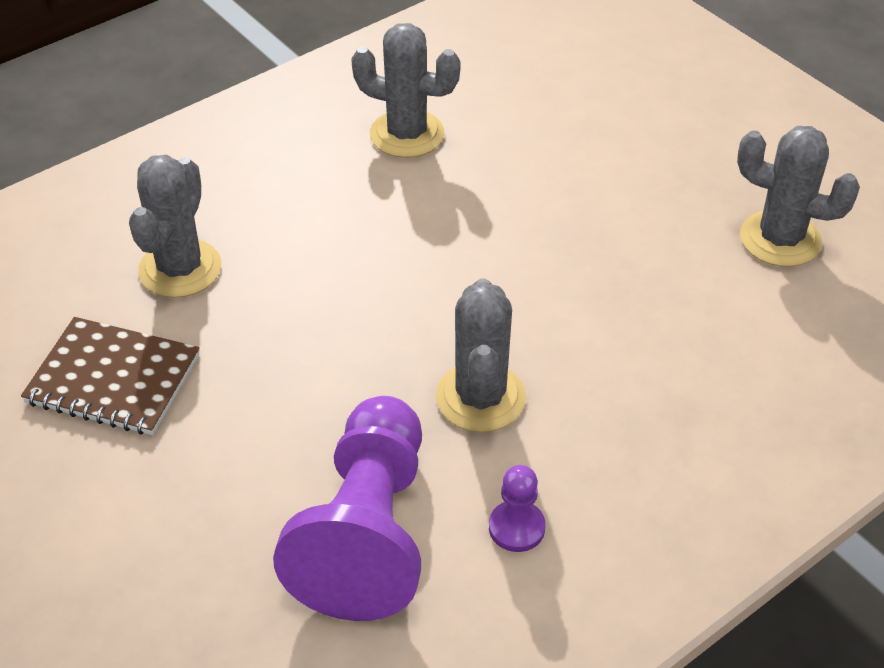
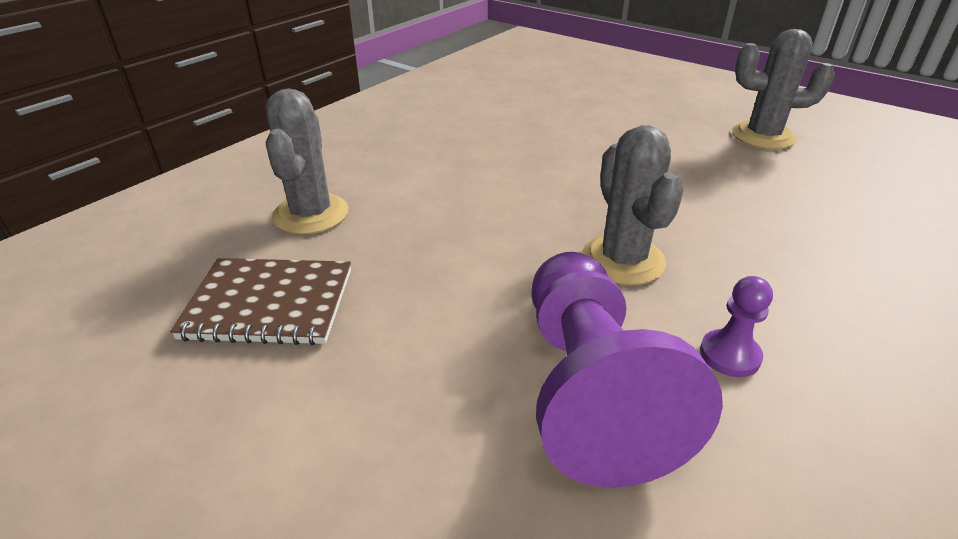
camera: 15 degrees left, 10 degrees down
(407, 134) = (462, 117): grey cactus -> none

